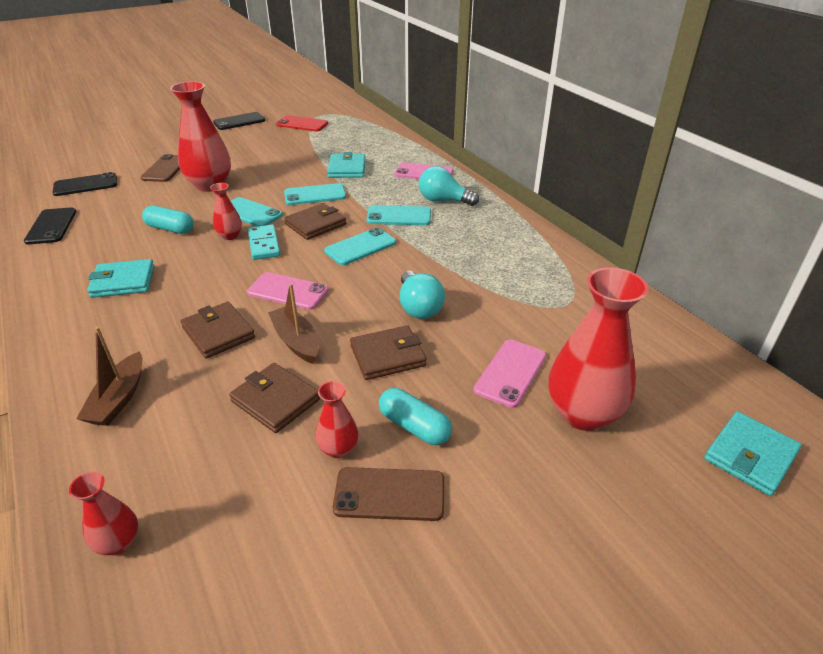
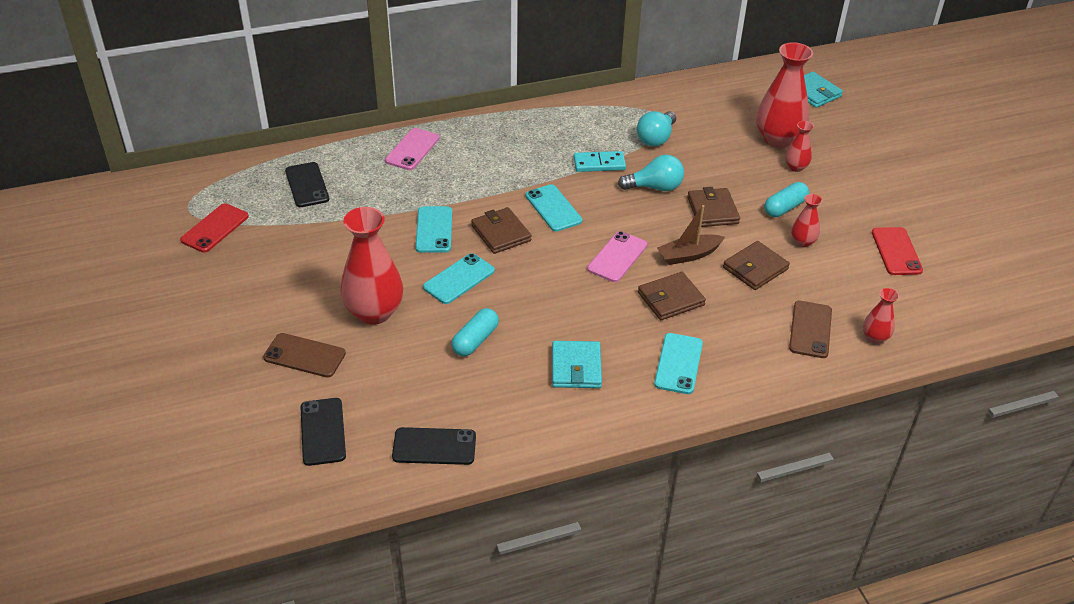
camera: 80 degrees left, 5 degrees up
(118, 399) = (746, 352): brown boat -> none
(230, 236) = (506, 294): red vase -> red vase (796, 167)
(239, 121) = (167, 288): black phone -> black phone (307, 185)
(264, 244) = (530, 270): turquoise domino -> turquoise domino (599, 164)
(332, 581) = (896, 251): none -> red phone
(347, 169) = (377, 201): turquoise wallet -> none
(389, 494) = (839, 224): brown phone -> brown phone (810, 329)
(399, 216) = (502, 178): turquoise phone -> turquoise phone (678, 363)
(443, 200) = (480, 147): turquoise light bulb -> turquoise light bulb (656, 138)
(510, 373) = (737, 159): pink phone -> none

